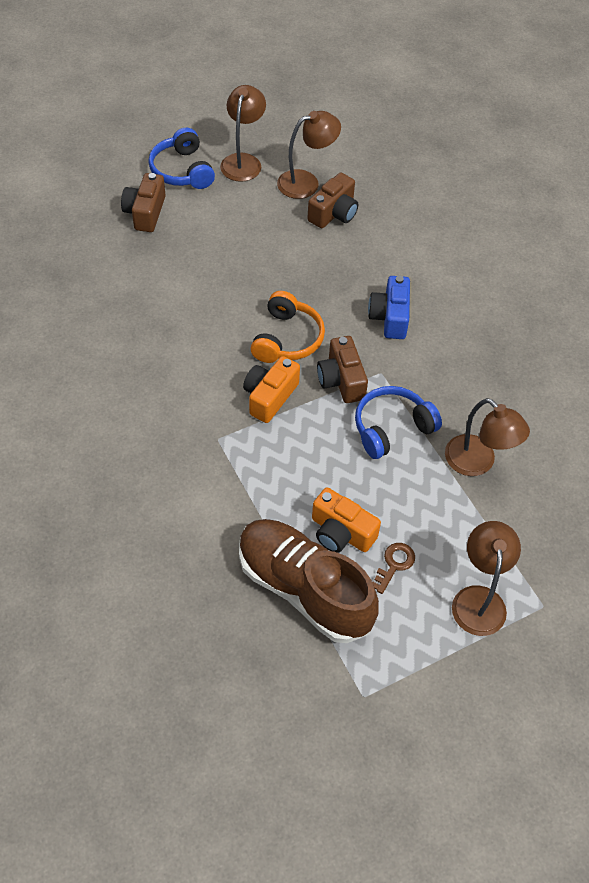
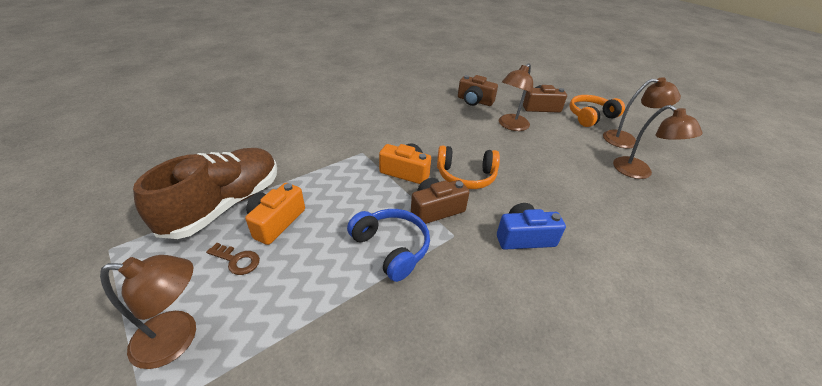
camera: 80 degrees right, 15 degrees down
(182, 170) = (590, 117): blue headphones -> orange headphones
(334, 213) = (619, 191): brown camera -> brown camera (474, 101)
(477, 463) = (359, 327): brown lamp -> brown lamp (510, 126)

